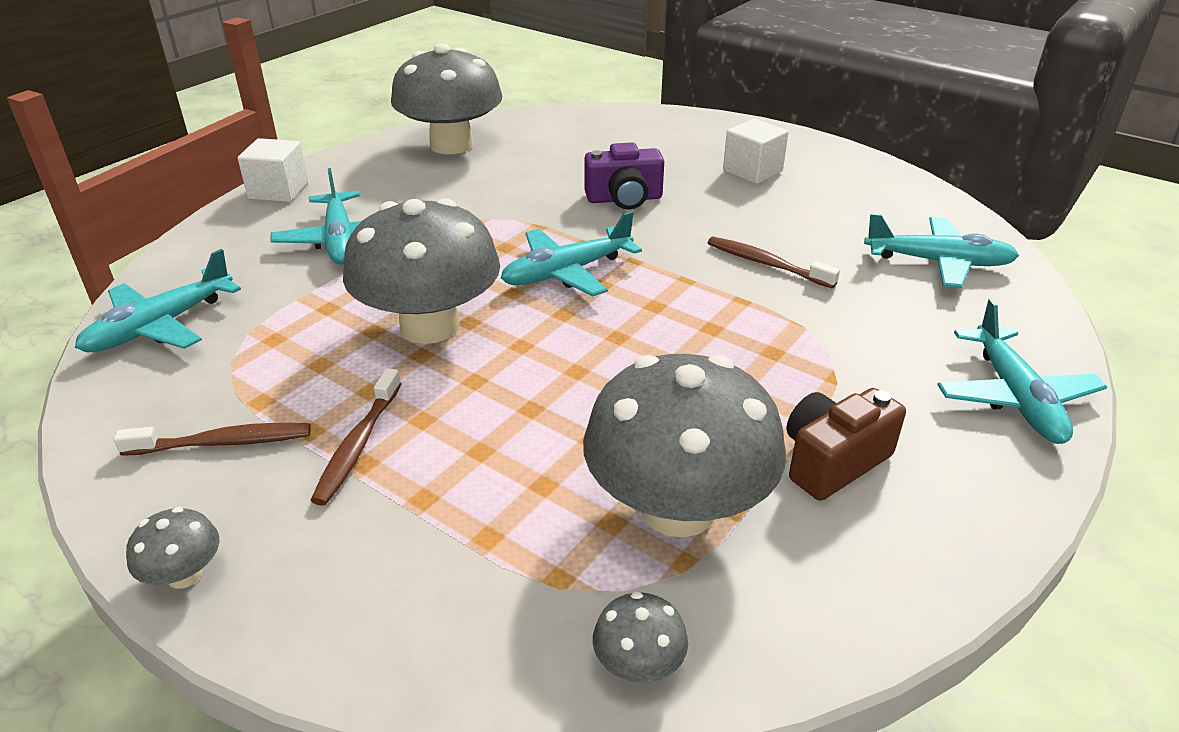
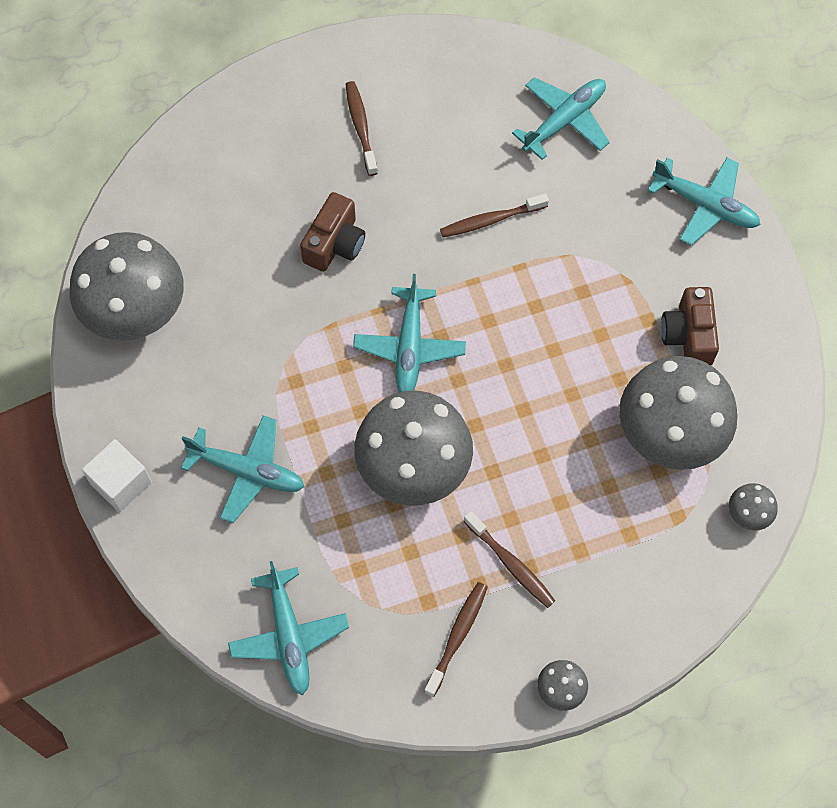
camera: 55 degrees left, 30 degrees up
(624, 199) = (335, 244): purple camera -> brown camera
(752, 171) = (361, 127): white cube -> brown toothbrush

